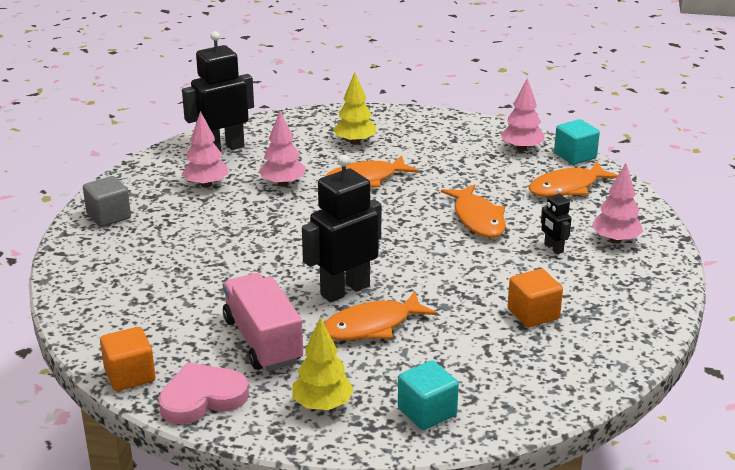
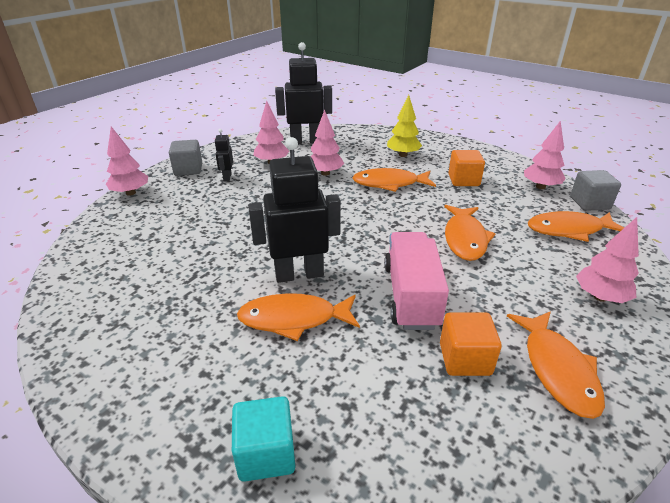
camera: 25 degrees right, 5 degrees up
(68, 260) = (131, 193): none -> pink tree
(130, 375) = (61, 302): orange cube -> orange cube (463, 180)
(202, 398) = (87, 346): pink heart -> none
(263, 341) = (190, 303): pink truck -> pink truck (411, 295)
(322, 405) = (174, 397): yellow tree -> none
(553, 248) = (526, 287): black robot -> black robot (227, 177)
(575, 156) = (589, 203): turquoise cube -> grey cube
(604, 301) = (557, 370): none -> orange fish

